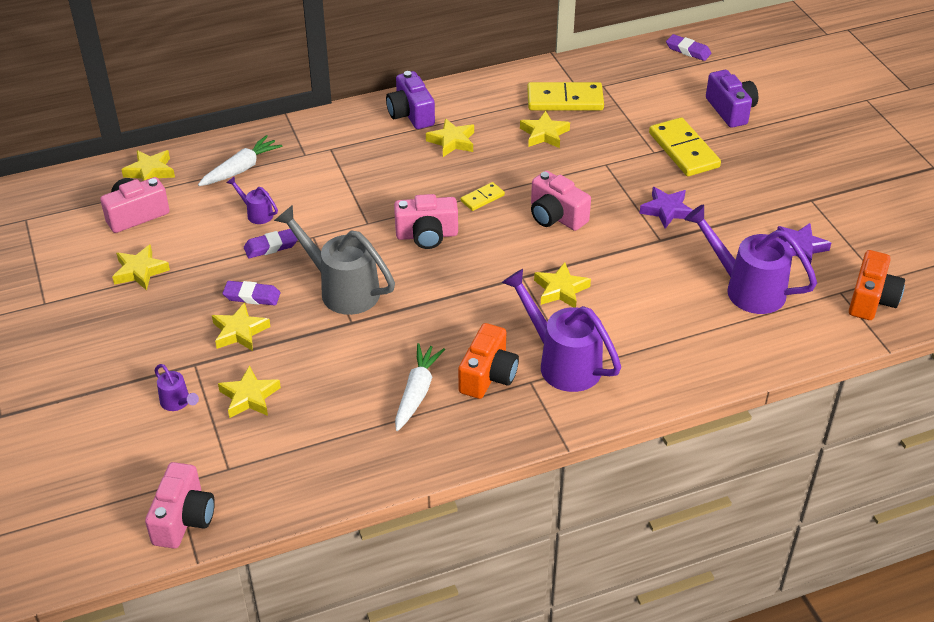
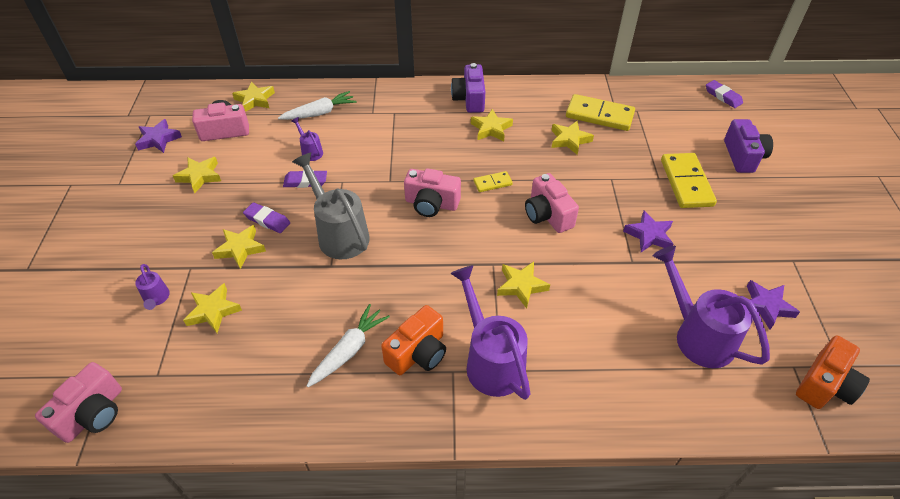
camera: 20 degrees right, 5 degrees up
(58, 244) = (158, 139): none -> purple star

